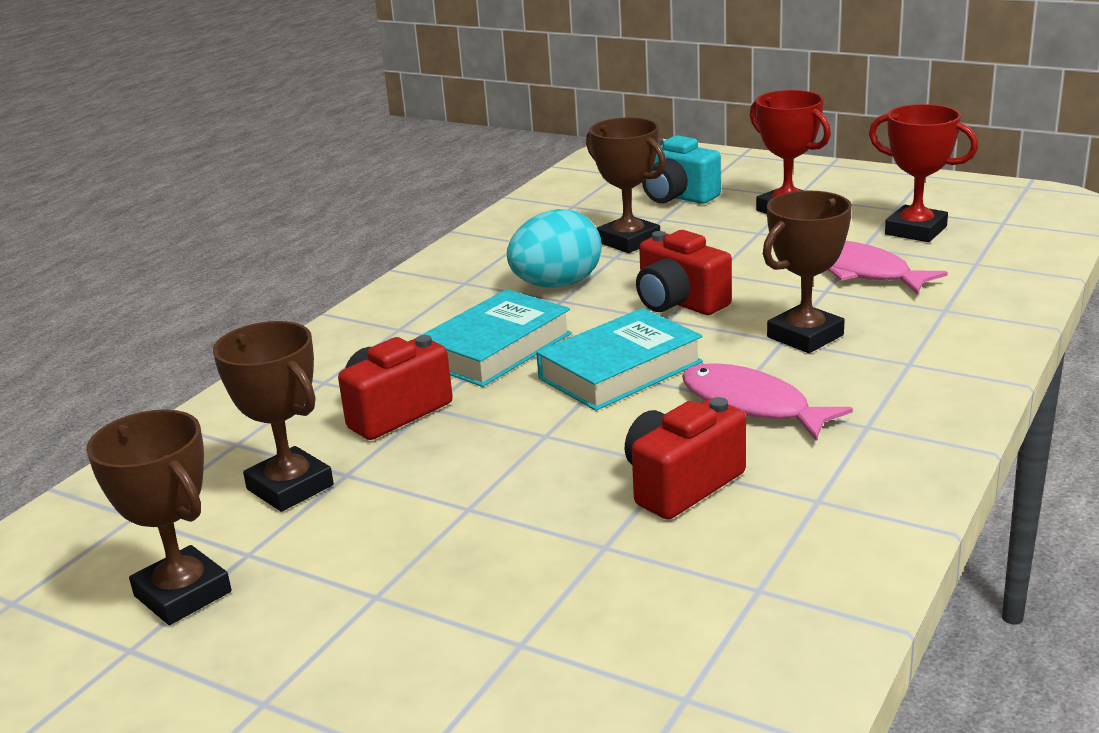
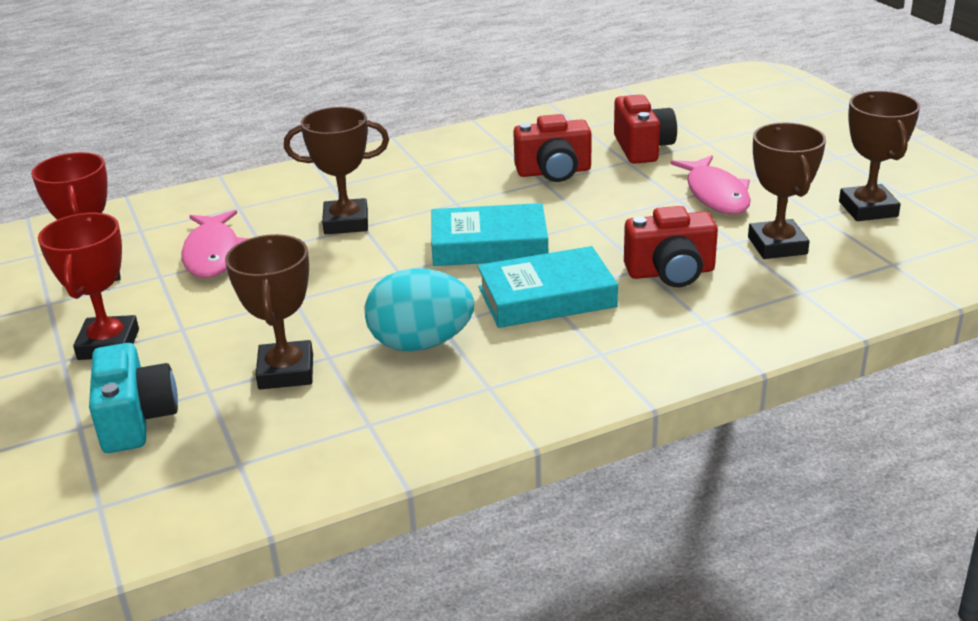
camera: 145 degrees left, 5 degrees up
(679, 302) = (367, 282): red camera -> red camera (642, 148)
(751, 406) = (454, 195): pink fish -> pink fish (715, 194)

